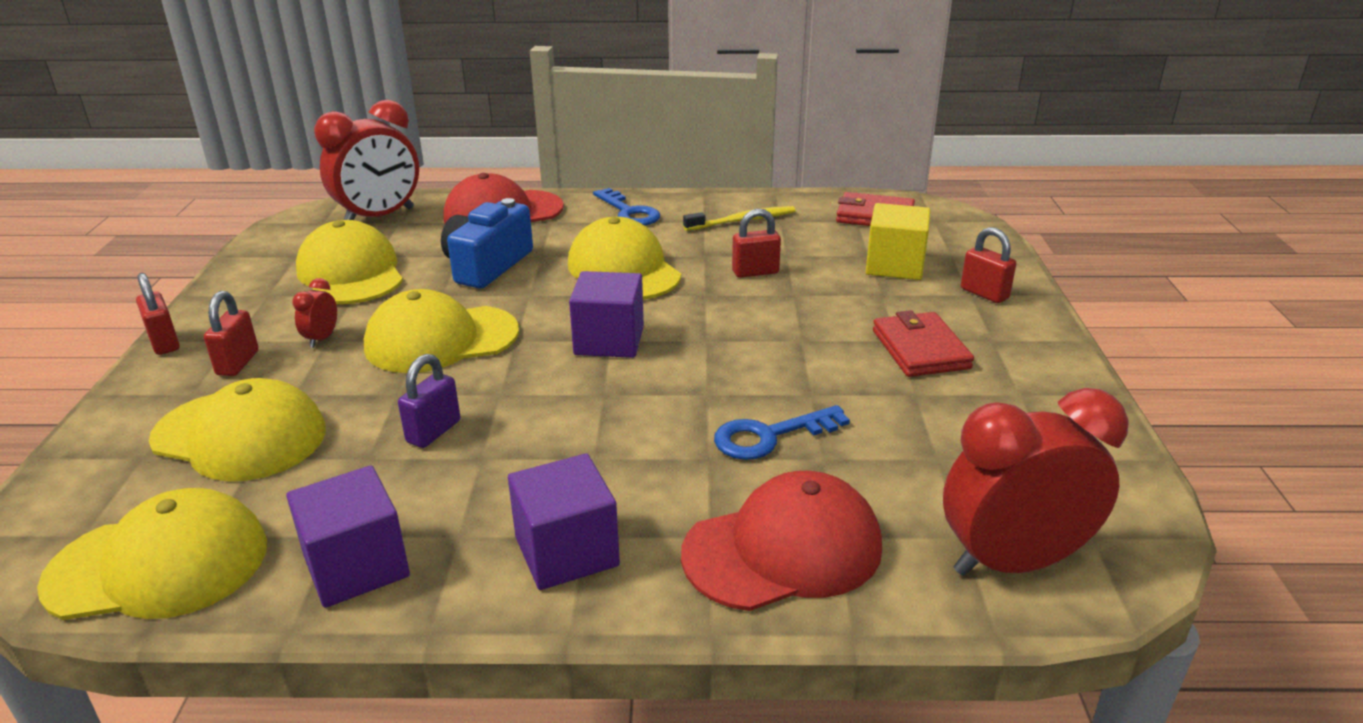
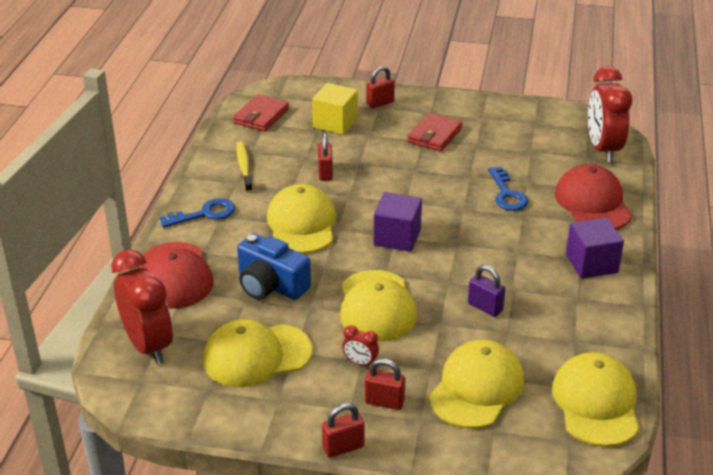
camera: 80 degrees left, 5 degrees up
(356, 566) = (599, 330): purple cube -> none
(623, 270) = (301, 224): yellow cap -> yellow cap turned 105 degrees clockwise
(920, 349) = (434, 135): red wallet -> red wallet turned 60 degrees counterclockwise

